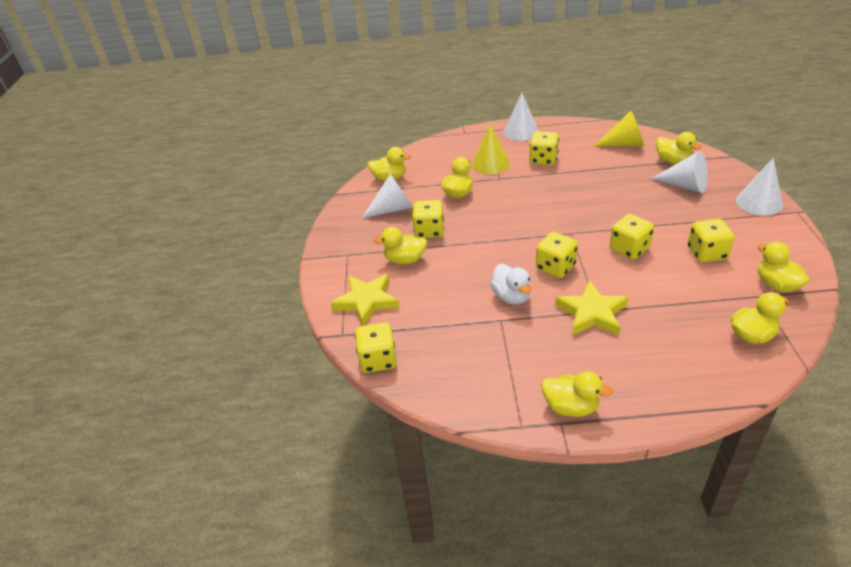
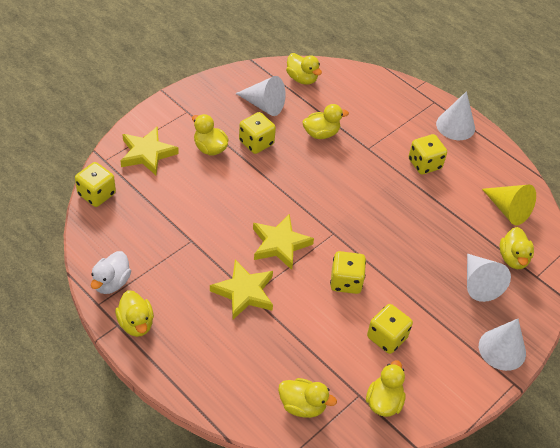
camera: 40 degrees right, 10 degrees up
(490, 164) = (383, 131): yellow cone -> none
(511, 296) = (222, 234): white duck -> white duck (111, 283)
(555, 267) = (280, 244): yellow dice -> yellow star

